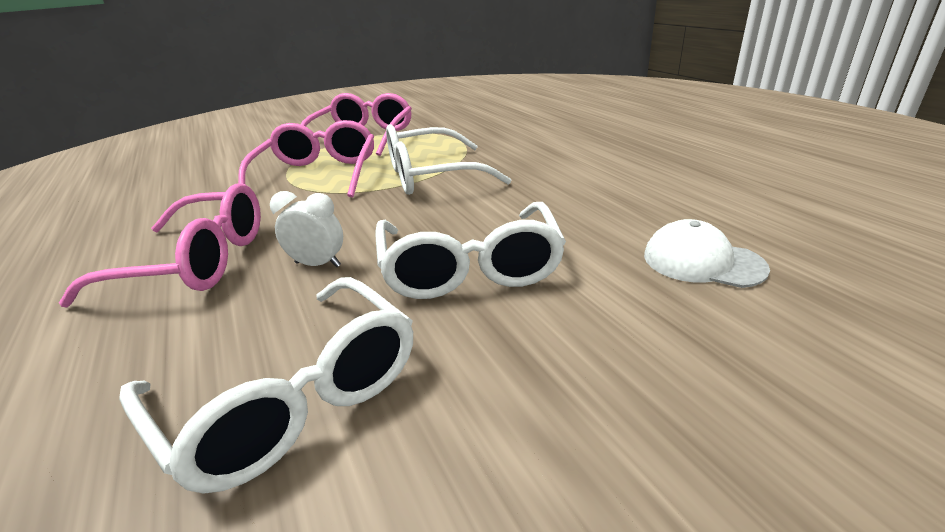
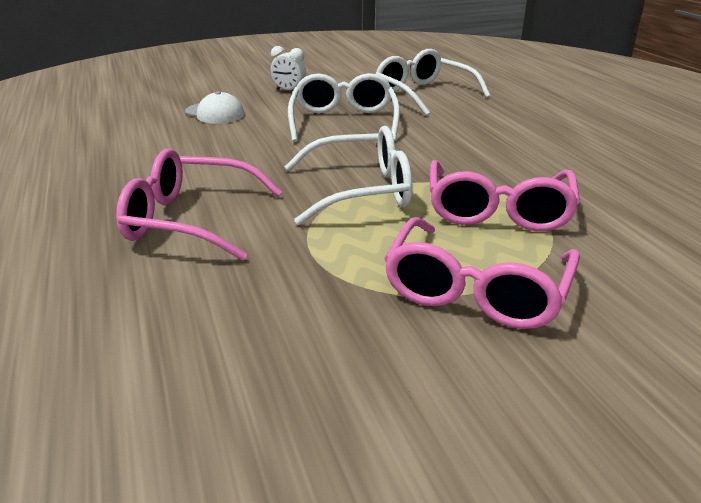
camera: 175 degrees left, 0 degrees up
(197, 262) = (530, 139): pink glasses -> pink glasses (190, 220)
(318, 264) = (440, 131): white clock -> white clock (289, 91)

